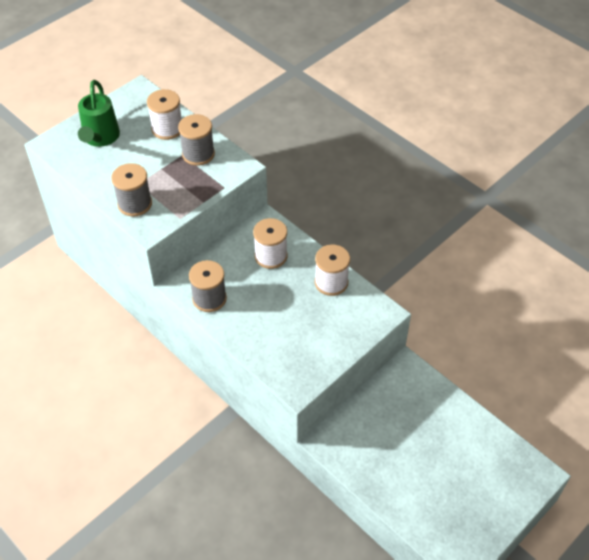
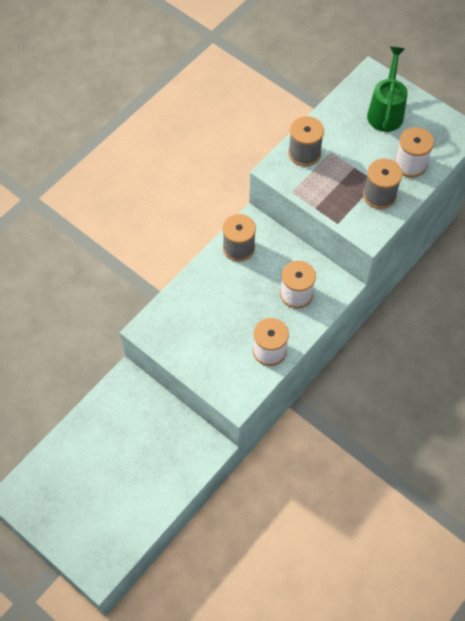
camera: 85 degrees right, 10 degrees up
(100, 138) = (386, 111): green watering can -> green watering can turned 105 degrees clockwise

